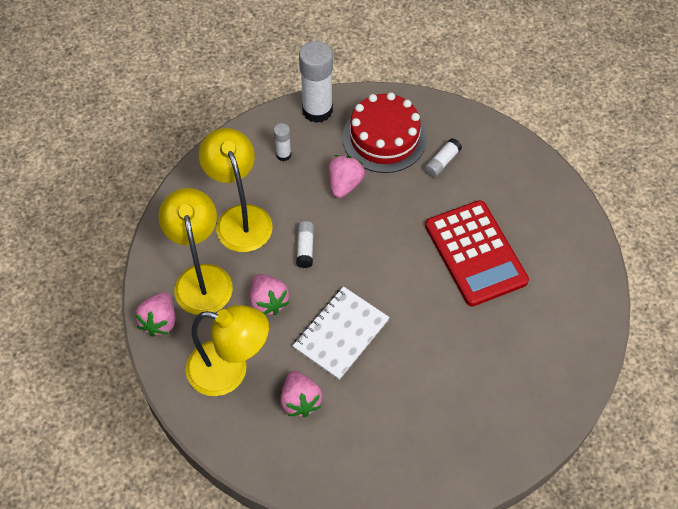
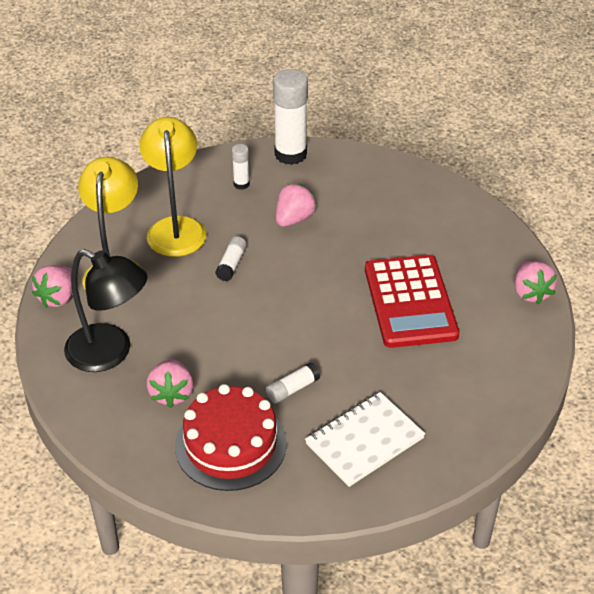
camera: 15 degrees right, 15 degrees down
(230, 371) = (110, 353): yellow lamp -> black lamp
(268, 302) = (175, 302): pink strawberry -> pink strawberry (530, 293)
(341, 334) = (238, 344): white notebook -> white notebook (364, 441)
(384, 138) = (350, 188): red cake -> red cake (230, 444)
(442, 162) = (404, 218): white glue stick -> white glue stick (292, 389)

